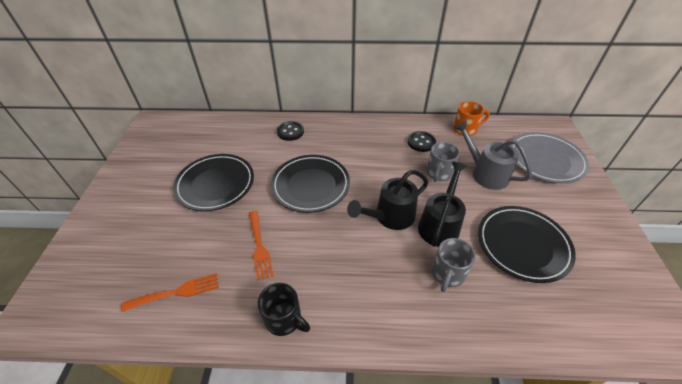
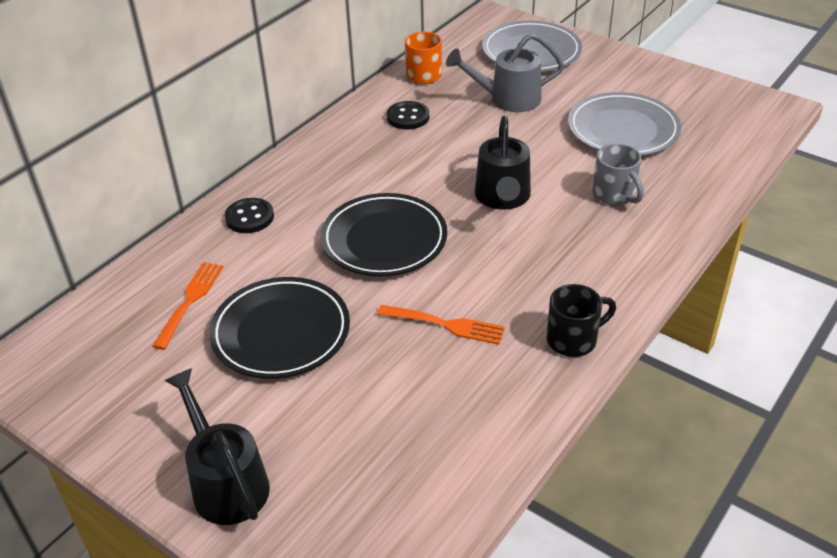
camera: 55 degrees left, 5 degrees down
(176, 292) = (453, 428): orange fork -> orange fork (190, 300)
(439, 173) = (474, 130): grey mug -> none
(440, 224) = (547, 167): black watering can -> black watering can (225, 482)
(522, 245) = (623, 130): black plate -> grey plate

